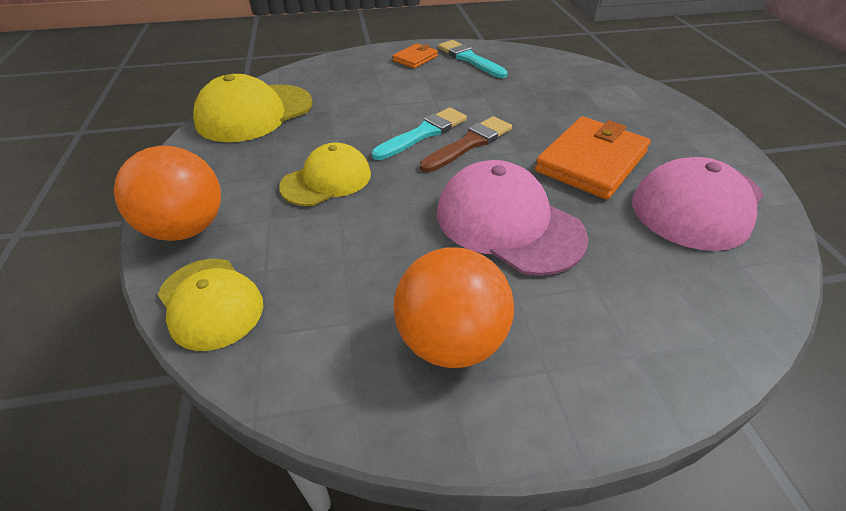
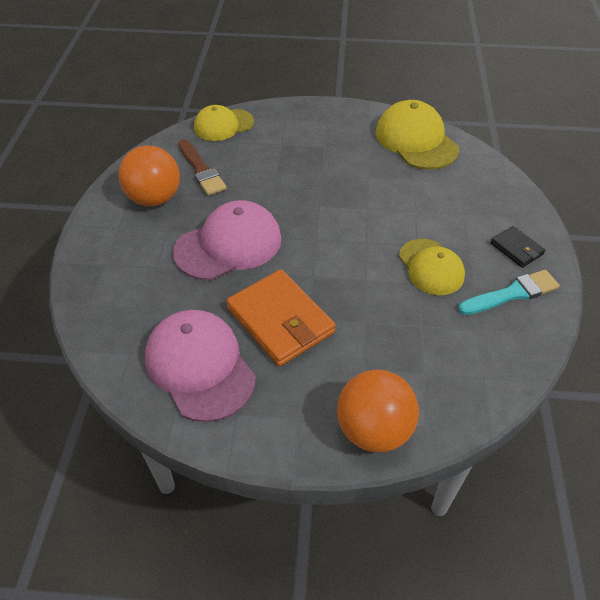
camera: 105 degrees right, 5 degrees up
(186, 228) = (285, 116): orange ball -> orange ball (373, 430)
(326, 180) = (312, 169): yellow cap -> yellow cap (431, 267)
(415, 58) = (516, 249): orange wallet -> black wallet
(423, 133) = (358, 226): turquoise brush -> none
(469, 144) = (334, 250): brown brush -> brown brush (201, 170)

